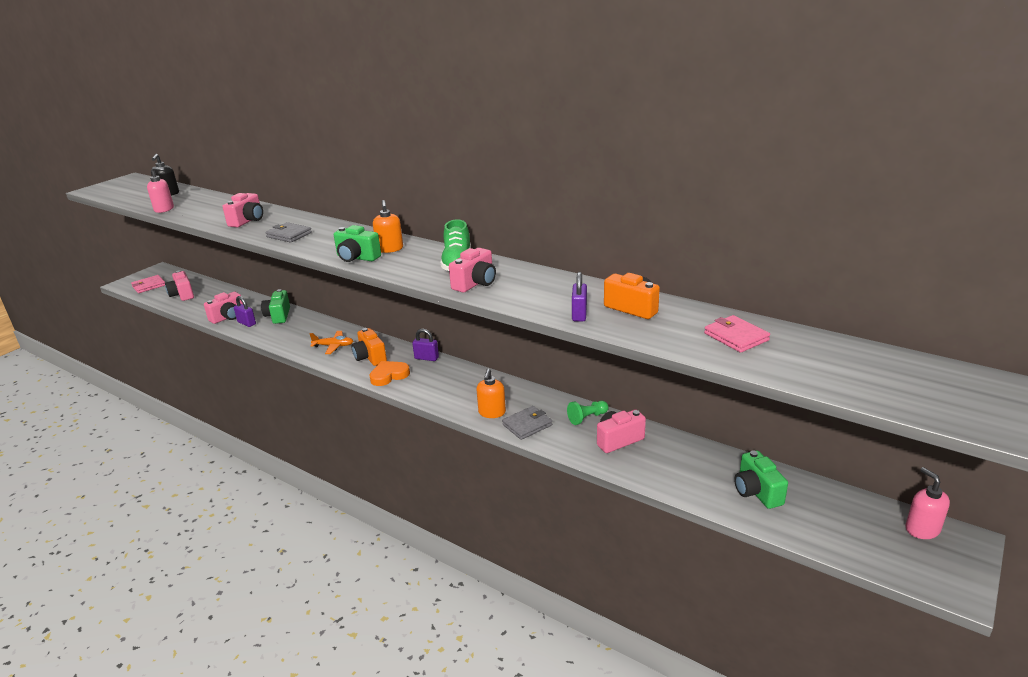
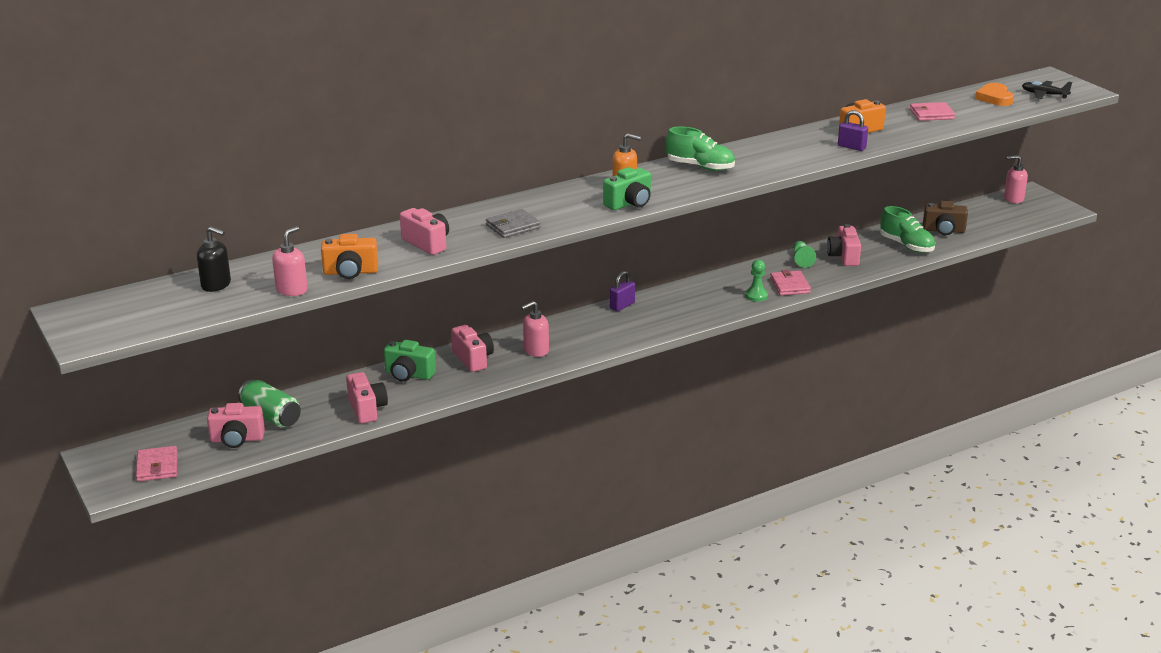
camera: 65 degrees left, 0 degrees up
(211, 295) = (271, 416): none -> green can
(246, 323) = (403, 398): purple padlock -> none
(333, 346) = (536, 350): orange plane -> pink soap dispenser
(370, 357) = (587, 334): orange camera -> orange camera (350, 272)
(389, 375) = (637, 330): orange heart -> orange heart (994, 98)
(475, 283) = (753, 168): pink camera -> pink camera (473, 359)
(492, 413) = (756, 296): orange soap dispenser -> green pawn
(527, 425) = (789, 285): grey wallet -> pink wallet
(687, 474) = (906, 245): none -> green shoe
(756, 492) = (943, 230): green camera -> brown camera
(933, 399) = (1044, 95): none -> black plane

